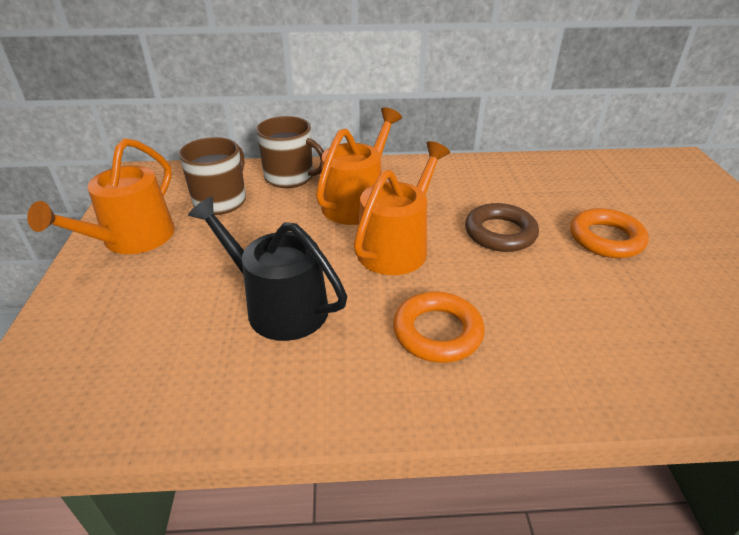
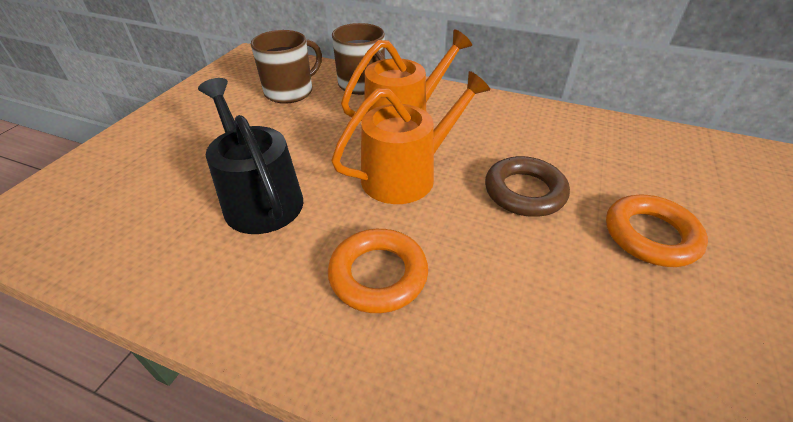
camera: 25 degrees right, 5 degrees up
(133, 239) = (201, 106): orange watering can -> none

